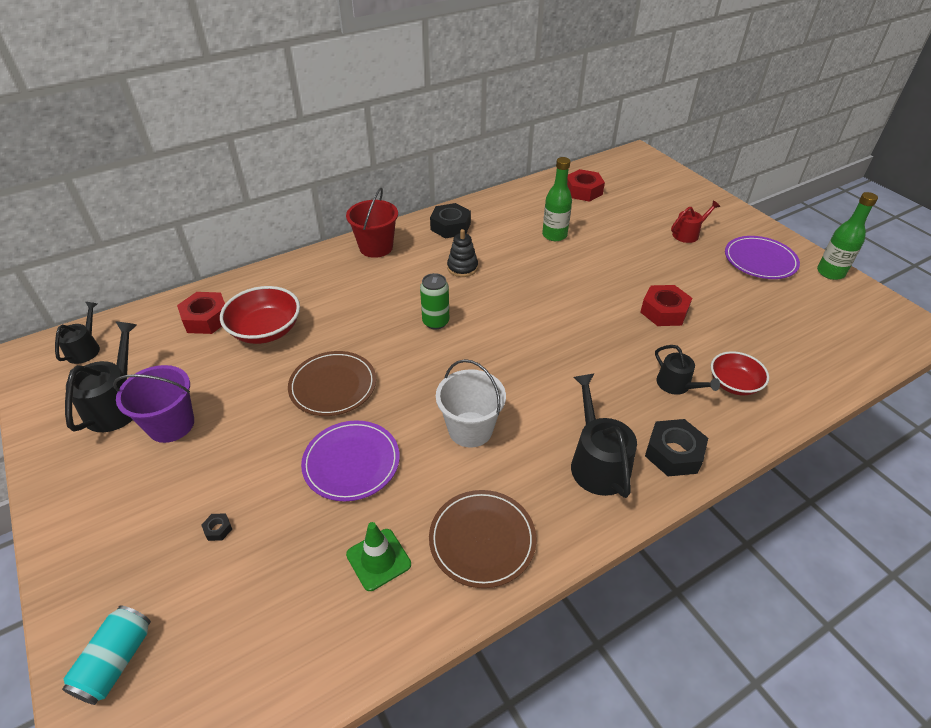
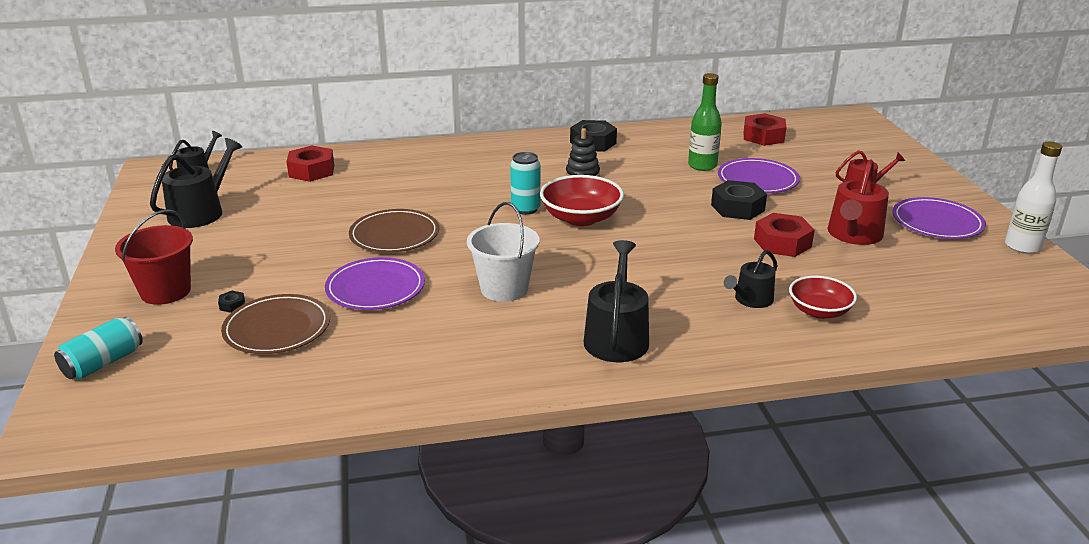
camera: 20 degrees right, 15 degrees down
(171, 425) = (236, 233): purple bucket -> none
(266, 330) = (359, 187): red bowl -> red bowl (581, 218)
(376, 247) = (504, 147): red bucket -> red bucket (165, 291)
(378, 559) = (355, 354): green traffic cone -> none
(435, 322) = (525, 209): green can -> turquoise can
(482, 540) = (460, 363): brown plate -> brown plate (277, 328)
(606, 242) = (757, 180): none -> purple plate
(673, 453) = (705, 347): black nut -> black nut (737, 208)
(677, 385) = (751, 300): black watering can -> black watering can turned 60 degrees clockwise
(710, 289) = (853, 235): none -> red watering can
(830, 273) = (1022, 246): green bottle -> white bottle

